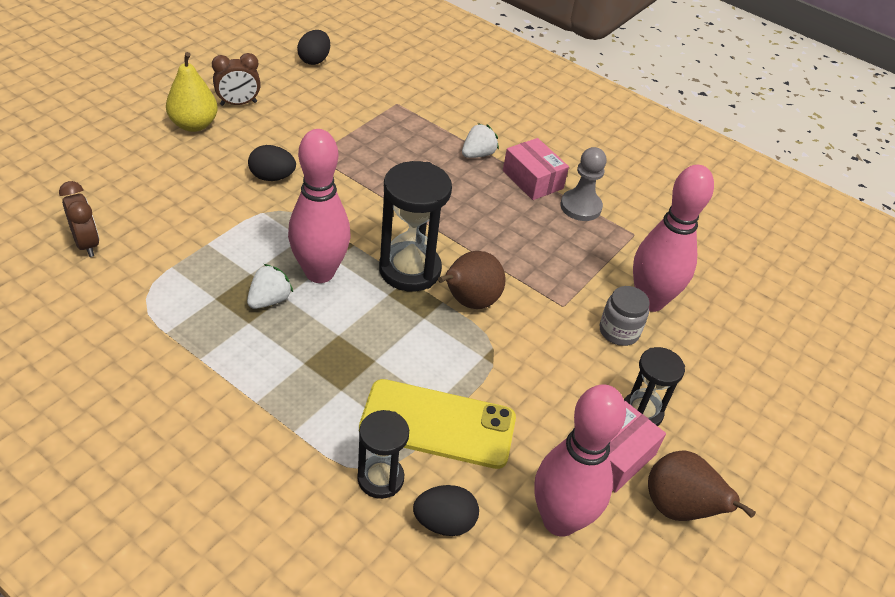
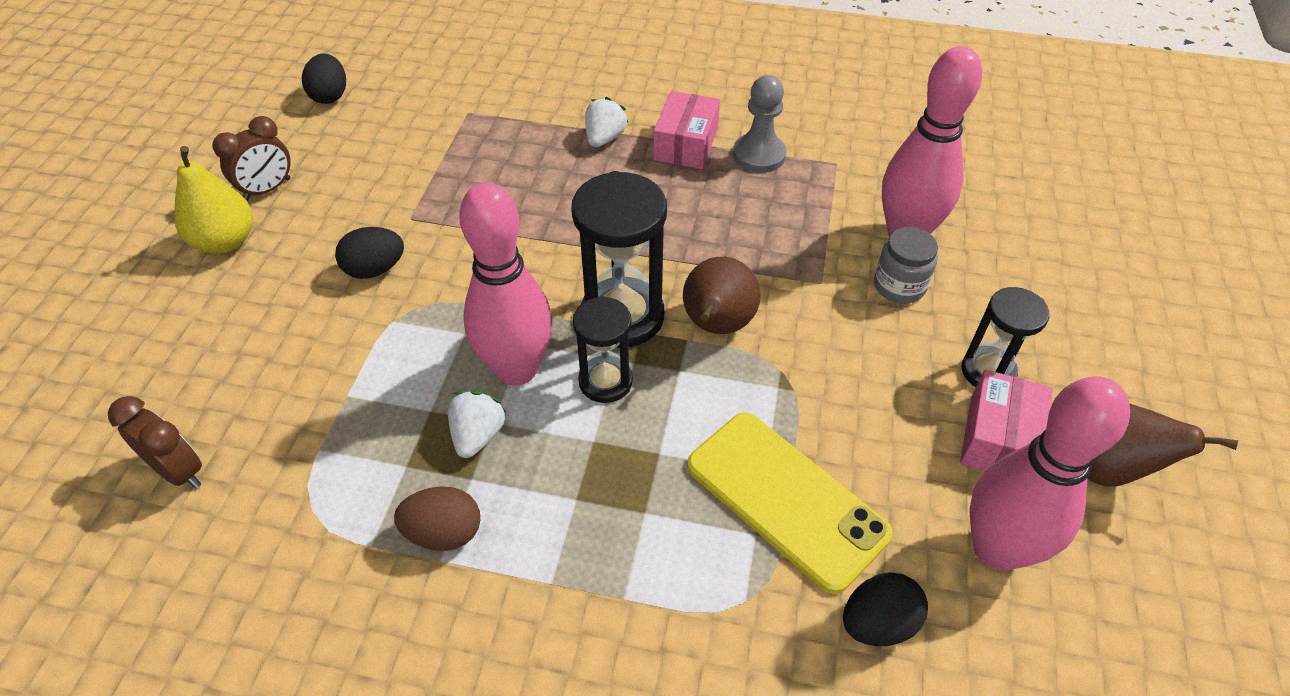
camera: 20 degrees left, 5 degrees up
(212, 345) = (444, 533): none -> brown egg
(380, 478) = (768, 606): black hourglass -> black hourglass (605, 381)
(438, 424) = (786, 499): yellow phone -> yellow phone turned 60 degrees clockwise
(532, 180) = (686, 144): pink box -> pink box turned 75 degrees clockwise

